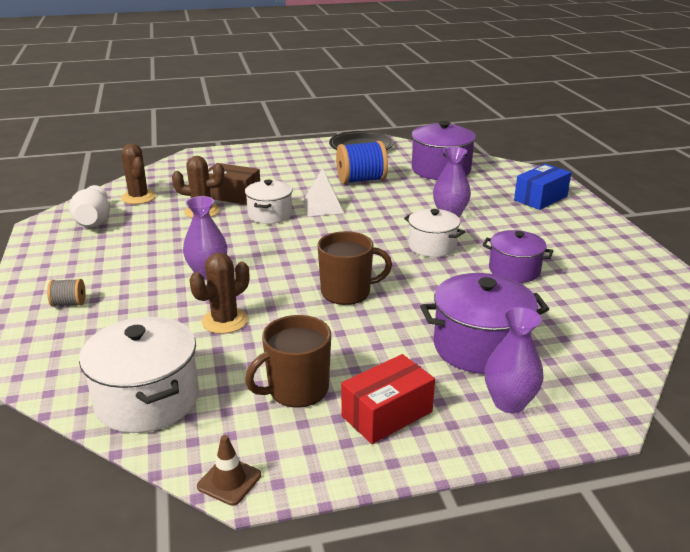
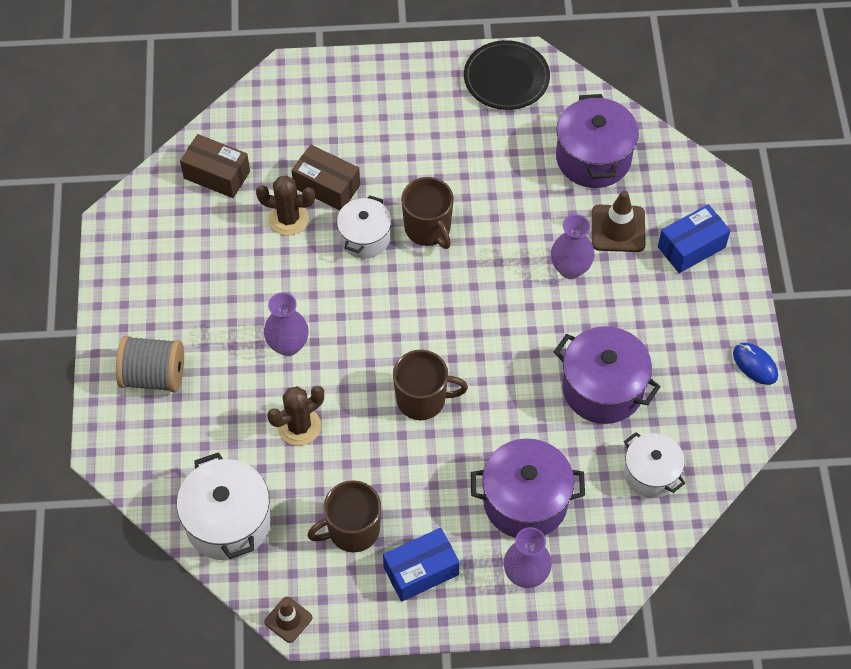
camera: 10 degrees right, 30 degrees up
(69, 303) = (153, 376): grey spool -> grey spool, size x2.02
(93, 221) = (168, 223): white vase -> none
(138, 197) = (217, 175): brown cactus -> brown box
(323, 207) = (428, 228): white pyramid -> brown mug
(361, 180) = (486, 171): blue spool -> none
(387, 414) = (421, 571): red box -> blue box
(432, 246) = (530, 331): white pot -> white pot (651, 474)
(477, 195) = (618, 229): none -> brown traffic cone
(514, 270) = (602, 388): purple pot -> purple pot, size x1.53
(637, 246) = (755, 365): none -> blue mouse

